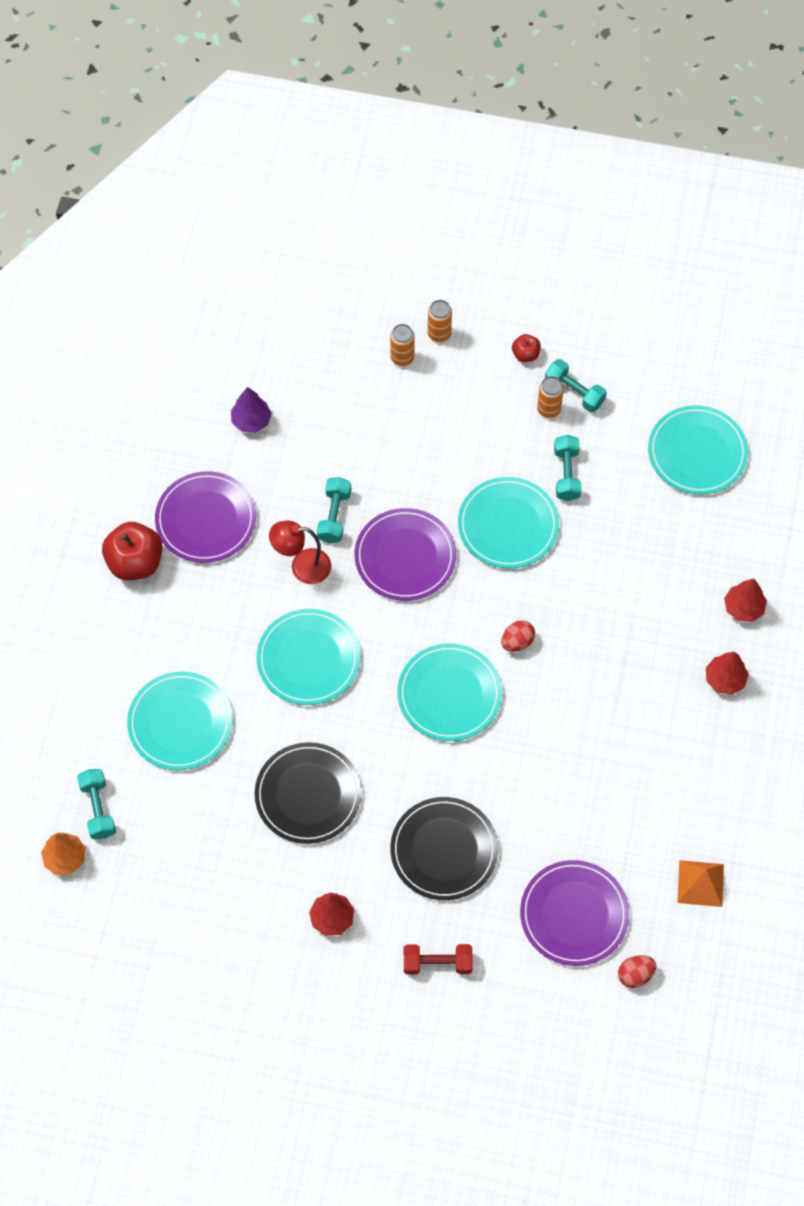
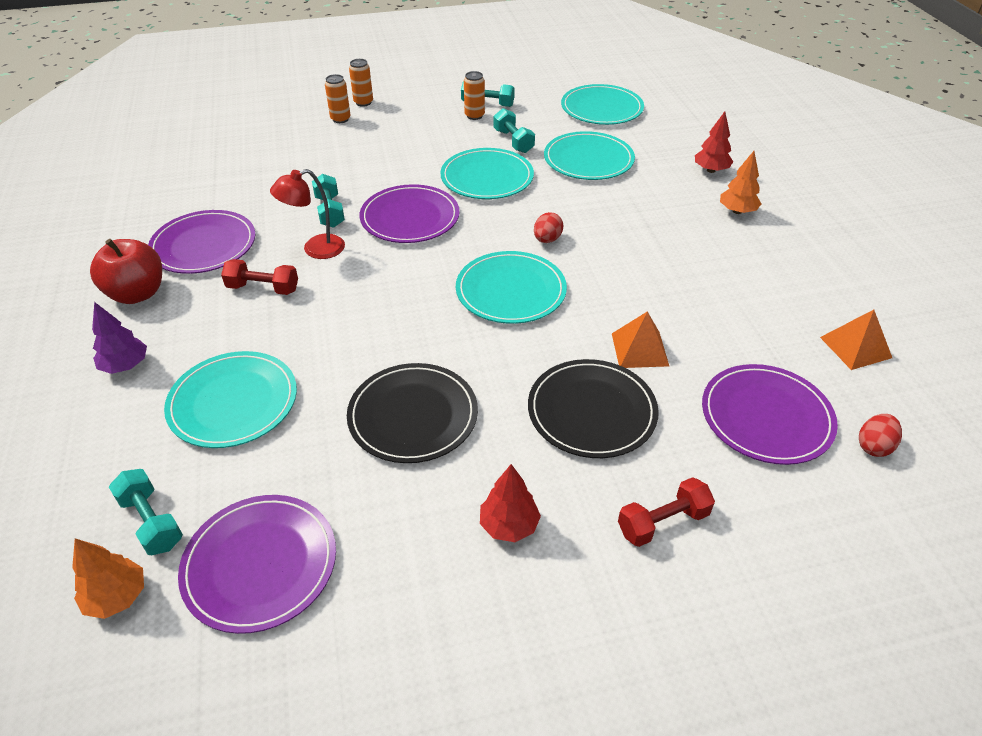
camera: 25 degrees left, 20 degrees down
(159, 874) = (260, 564): none -> purple plate
(240, 600) = (263, 288): none -> red dumbbell
(251, 421) = (224, 179): purple tree -> purple tree (126, 366)
(308, 659) = (355, 308): turquoise plate -> turquoise plate (588, 160)
(519, 807) = (640, 349): none -> orange pyramid
(525, 354) = (437, 96): red apple -> none
(725, 679) = (737, 211): red tree -> orange tree

